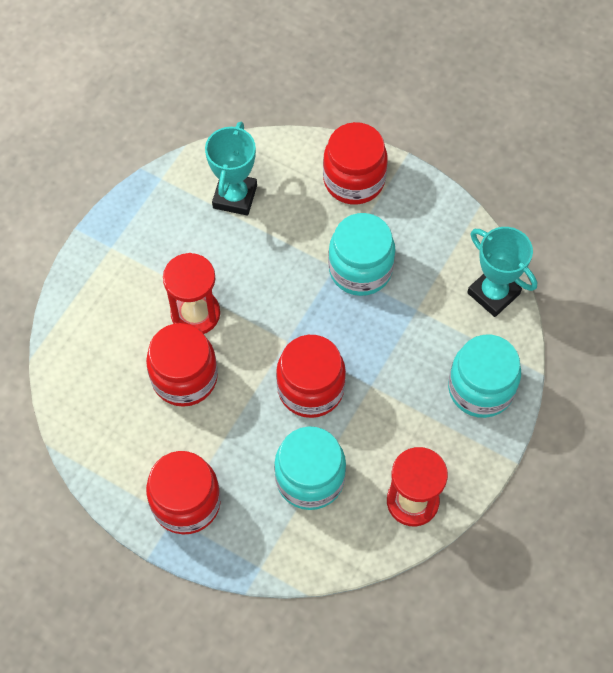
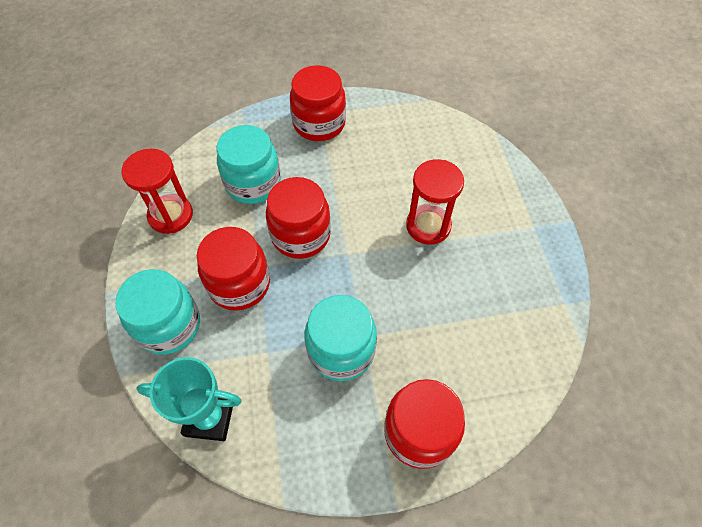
camera: 140 degrees right, 5 degrees down
(184, 377) = (391, 184): red jar -> red jar (239, 284)
(235, 196) = (497, 333): turquoise trophy -> none

